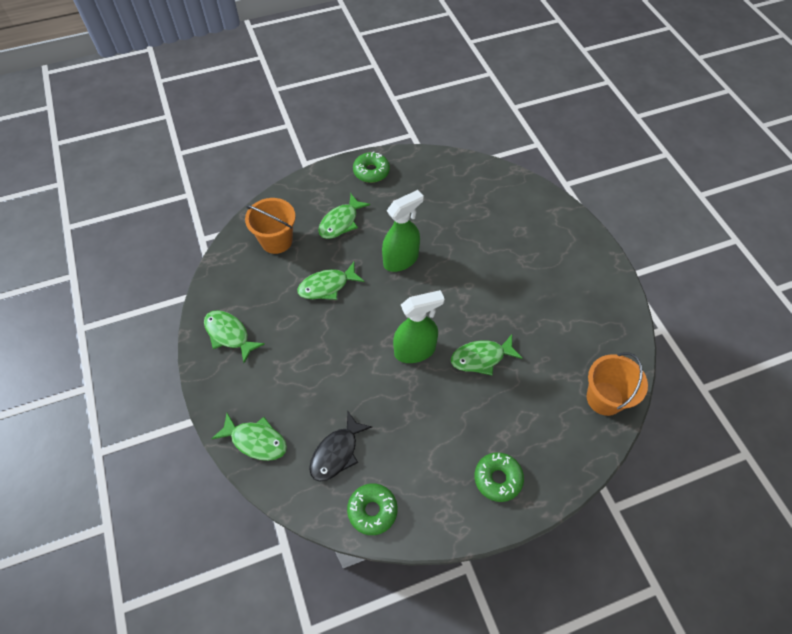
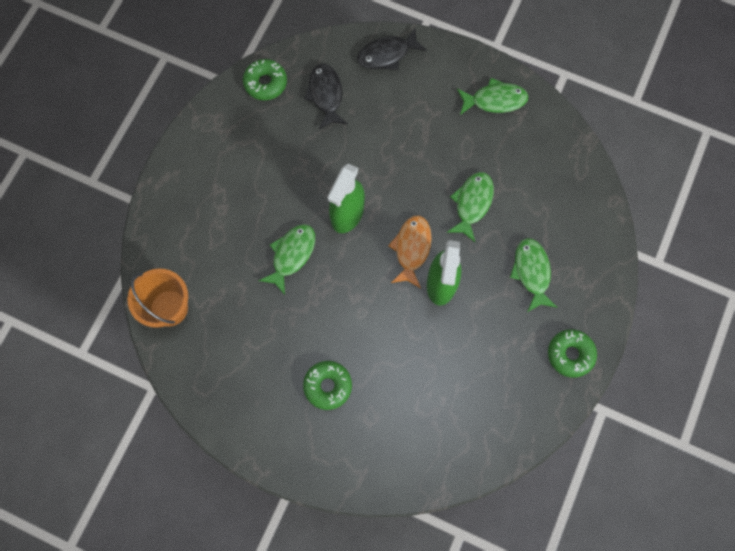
camera: 135 degrees right, 15 degrees up
(256, 441) = (387, 54): green fish -> black fish
(276, 241) = (560, 204): orange bucket -> none
(396, 293) = (411, 249): none -> orange fish
(497, 479) = (201, 175): green donut -> green donut (328, 386)

